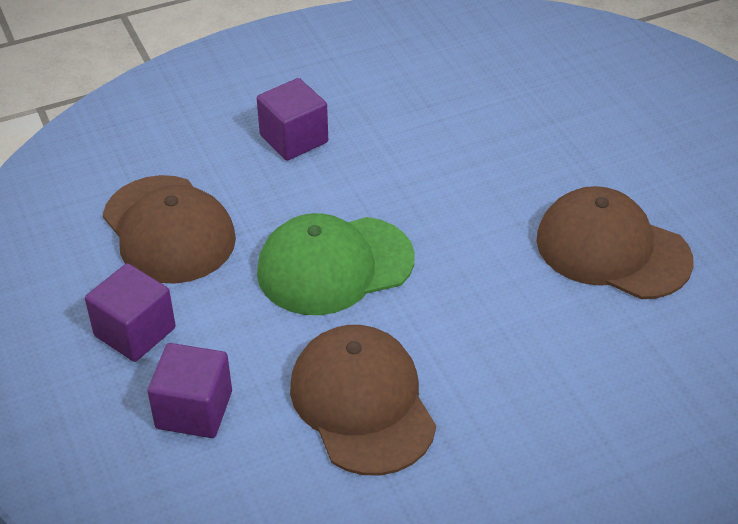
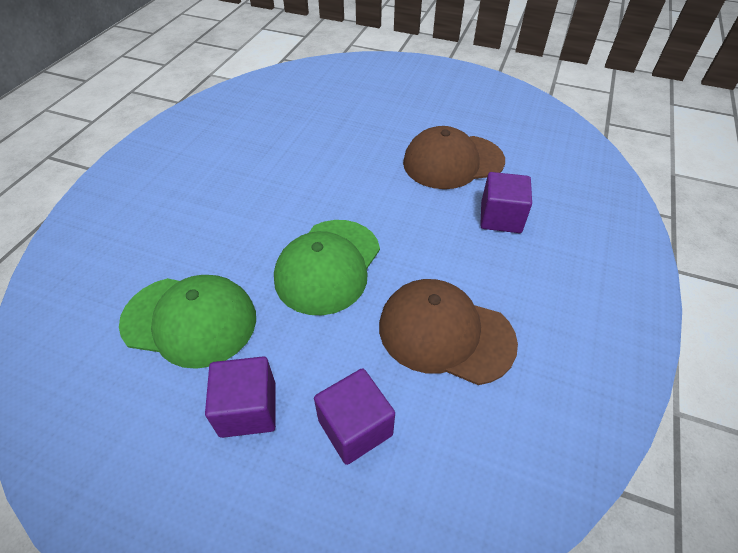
camera: 45 degrees left, 5 degrees up
(169, 229) = (190, 320): brown cap -> green cap
(294, 139) = (211, 210): purple cube -> purple cube (500, 217)

